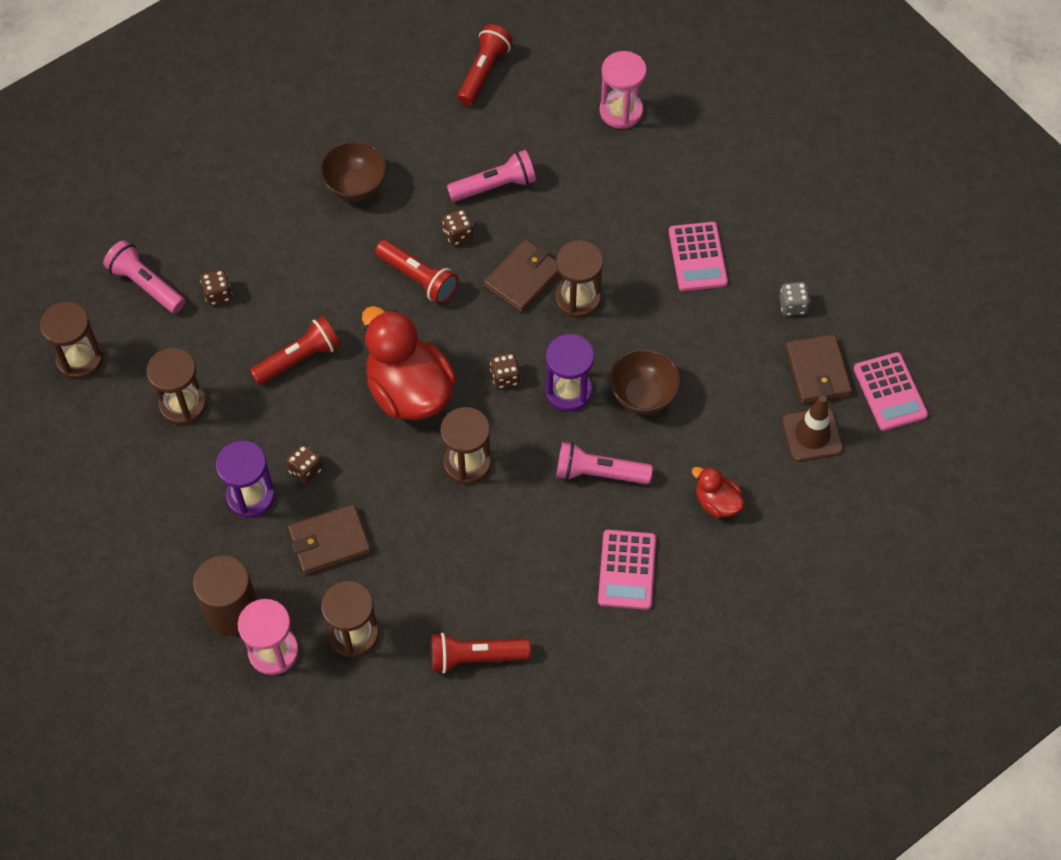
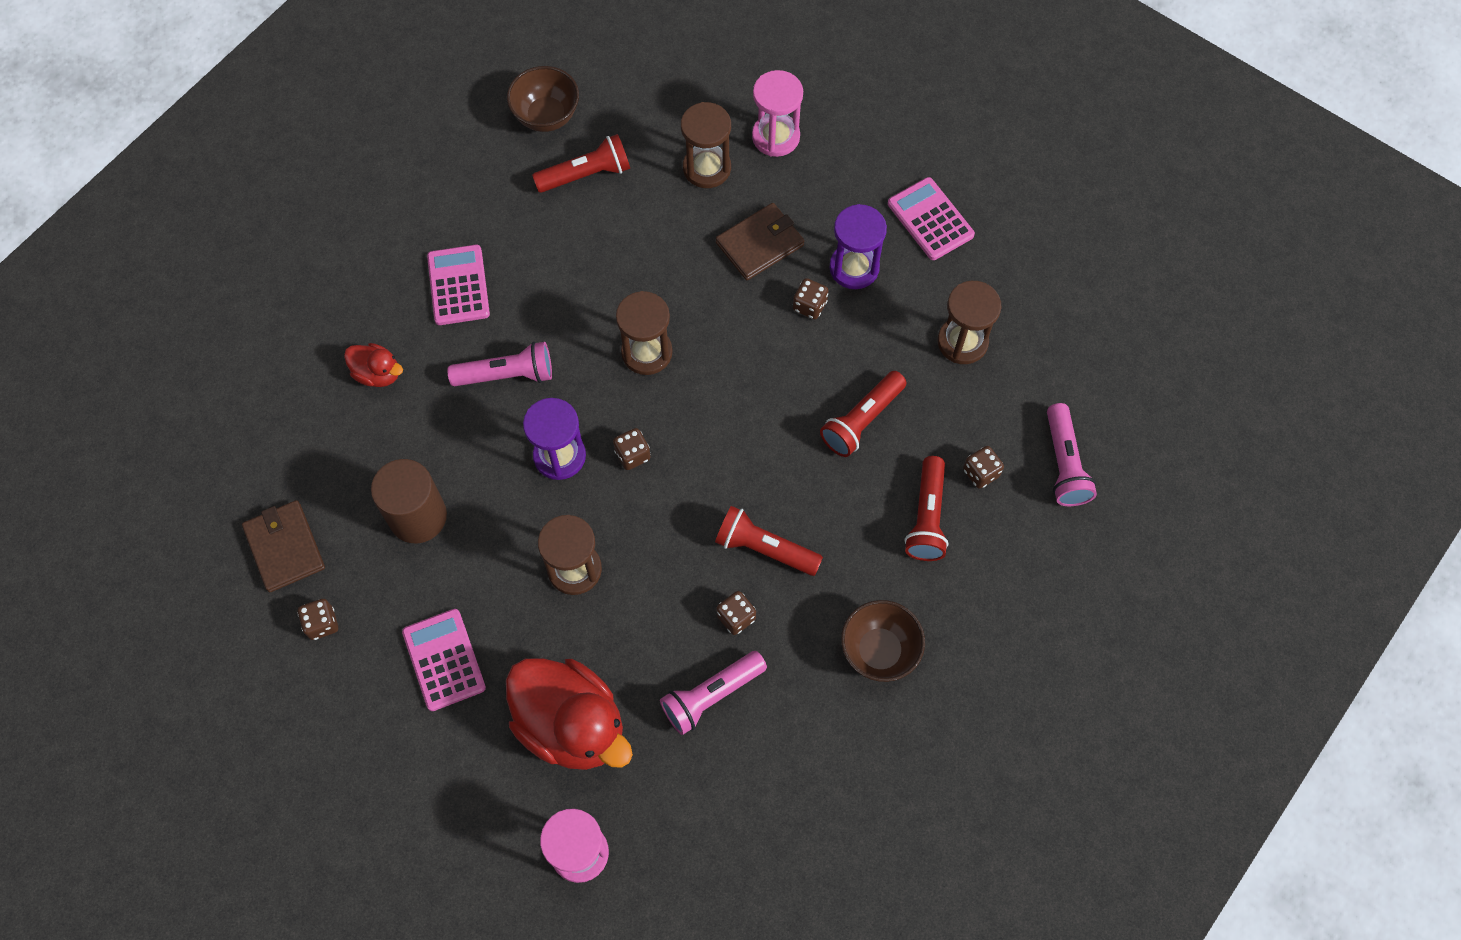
camera: 165 degrees right, 5 degrees up
(80, 359) = (1092, 363): brown hourglass -> none
(146, 285) = (1064, 463): pink flashlight -> pink flashlight turned 60 degrees clockwise
(232, 610) = (828, 162): brown cylinder -> brown cylinder (418, 516)
(409, 391) = (731, 414): red duck -> red duck (571, 725)
(483, 72) = (775, 867): red flashlight -> red flashlight (927, 517)
(523, 278) = (644, 580): brown wallet -> none
(643, 395) = (477, 470): brown bowl -> brown bowl (546, 116)
(792, 305) = (322, 624): grey dice -> brown dice
(812, 435) = (284, 471): brown traffic cone -> none
(890, 392) = (200, 542): pink calculator -> pink calculator (930, 219)

